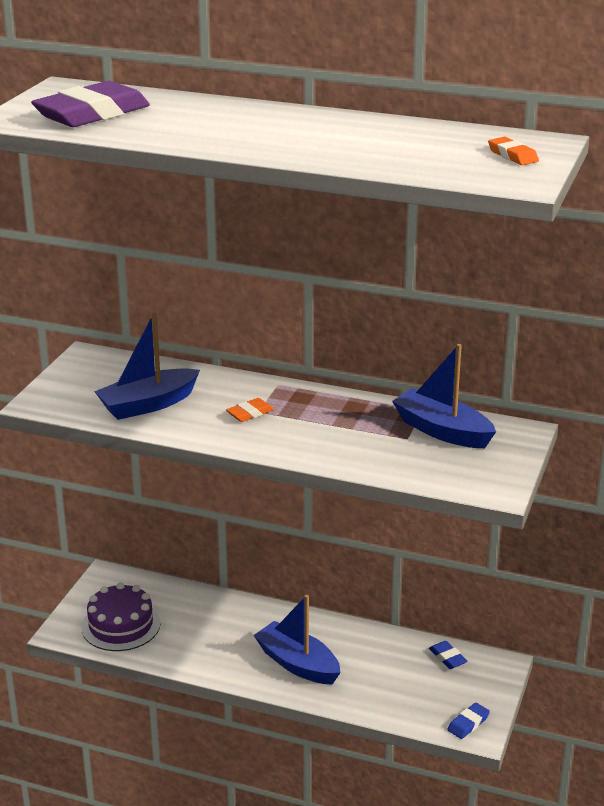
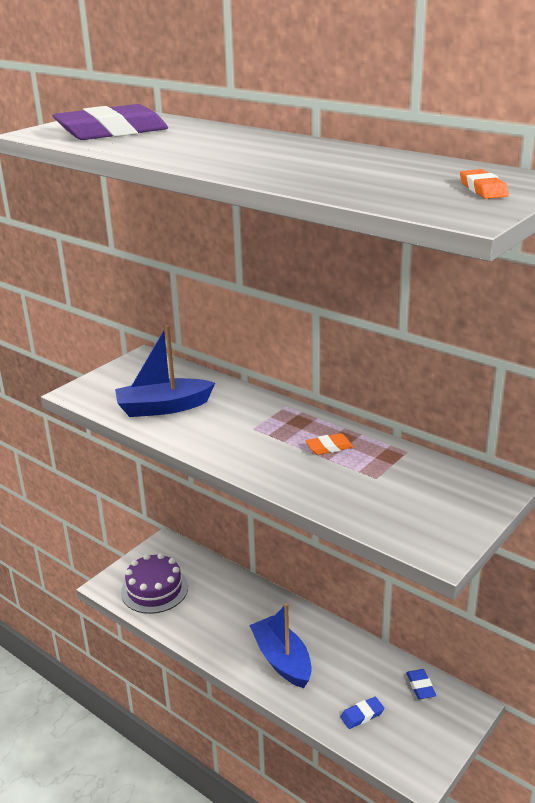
camera: 20 degrees right, 0 degrees up
(250, 413) = (244, 429): orange eraser -> orange eraser (329, 447)
(442, 431) = (415, 476): blue boat -> none
(468, 723) = (414, 763): blue eraser -> blue eraser (362, 715)

